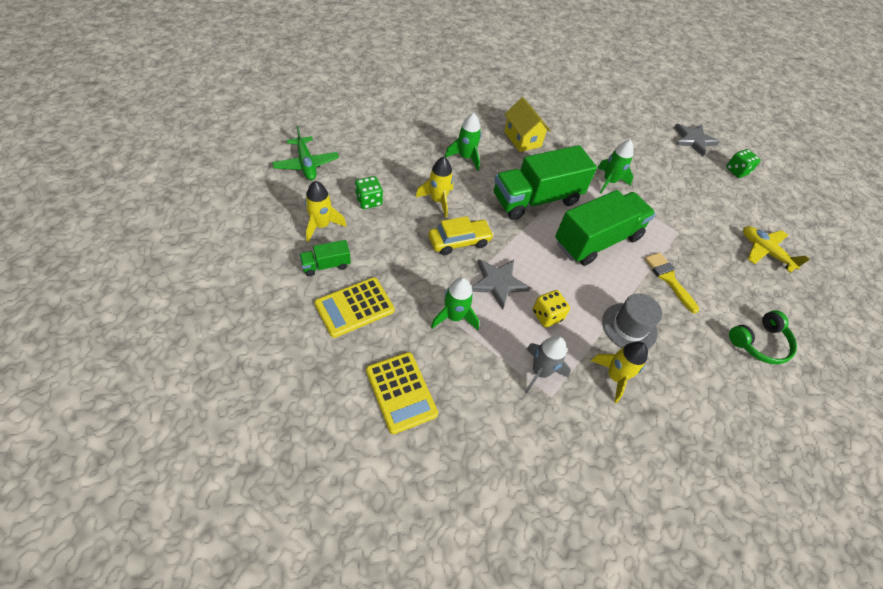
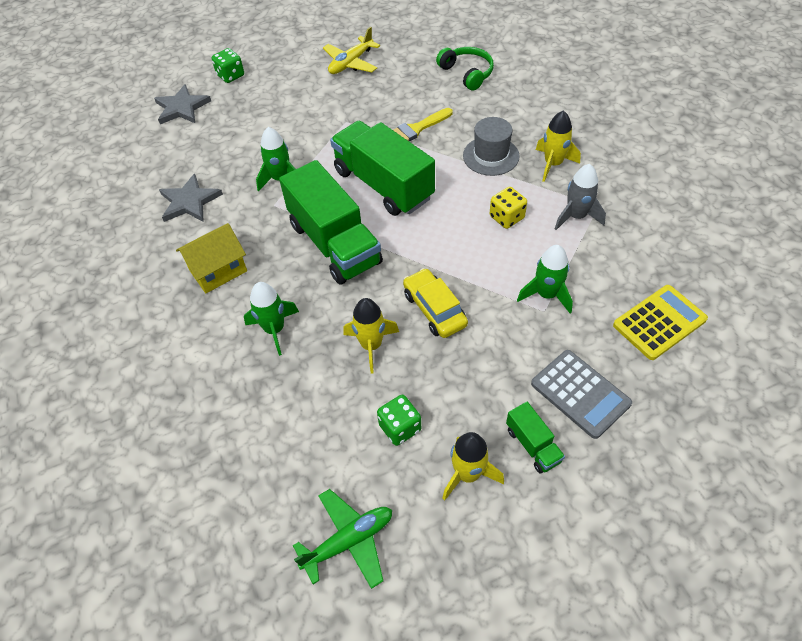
camera: 90 degrees left, 0 degrees up
(354, 307) = (580, 394): yellow calculator -> grey calculator
(498, 283) = (482, 263): grey star -> grey star (189, 202)

